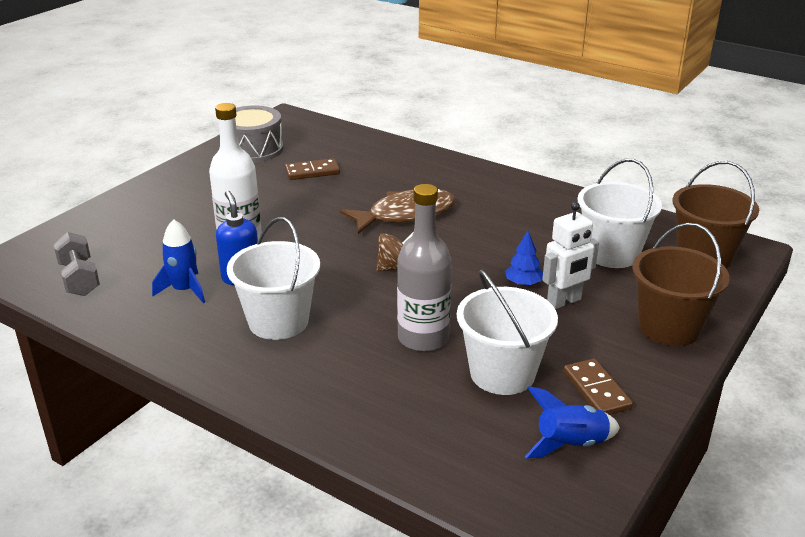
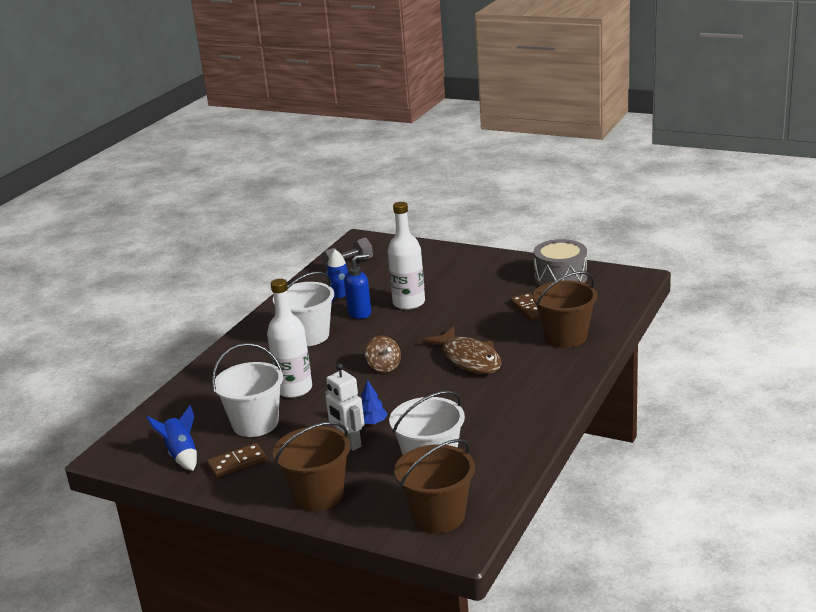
camera: 85 degrees right, 5 degrees down
(386, 162) = (565, 337): none -> brown bucket
(423, 338) = (294, 389): grey bottle -> white bottle

